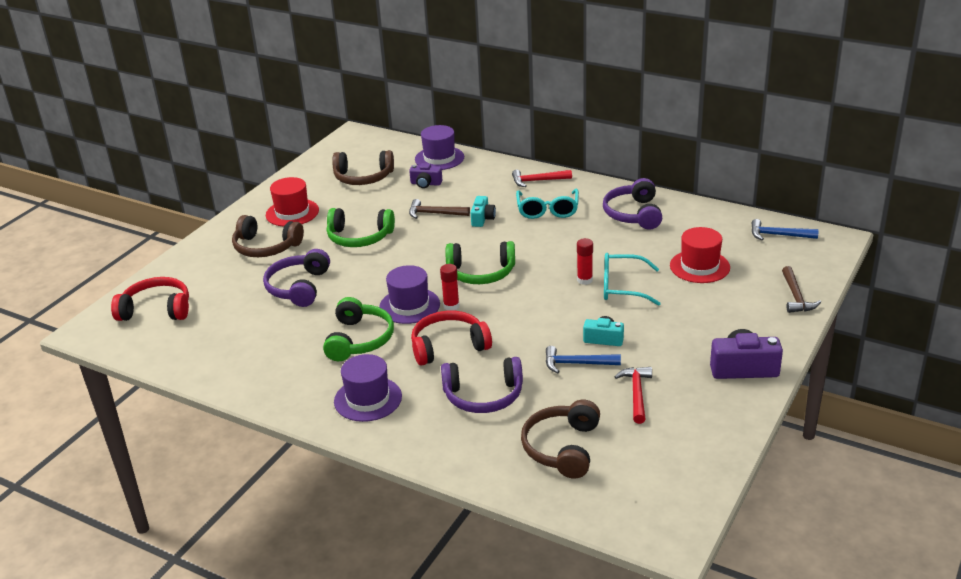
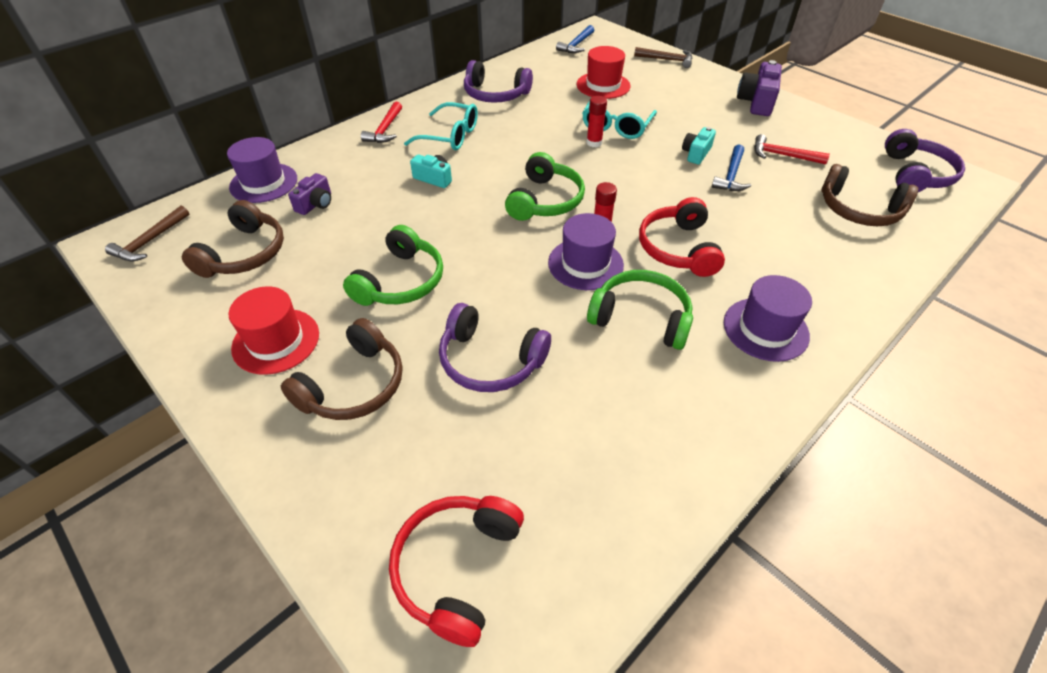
camera: 75 degrees left, 15 degrees up
(435, 213) = (394, 209): brown hammer -> brown hammer (150, 241)
(483, 396) = (773, 241): purple headphones -> purple headphones (915, 174)

